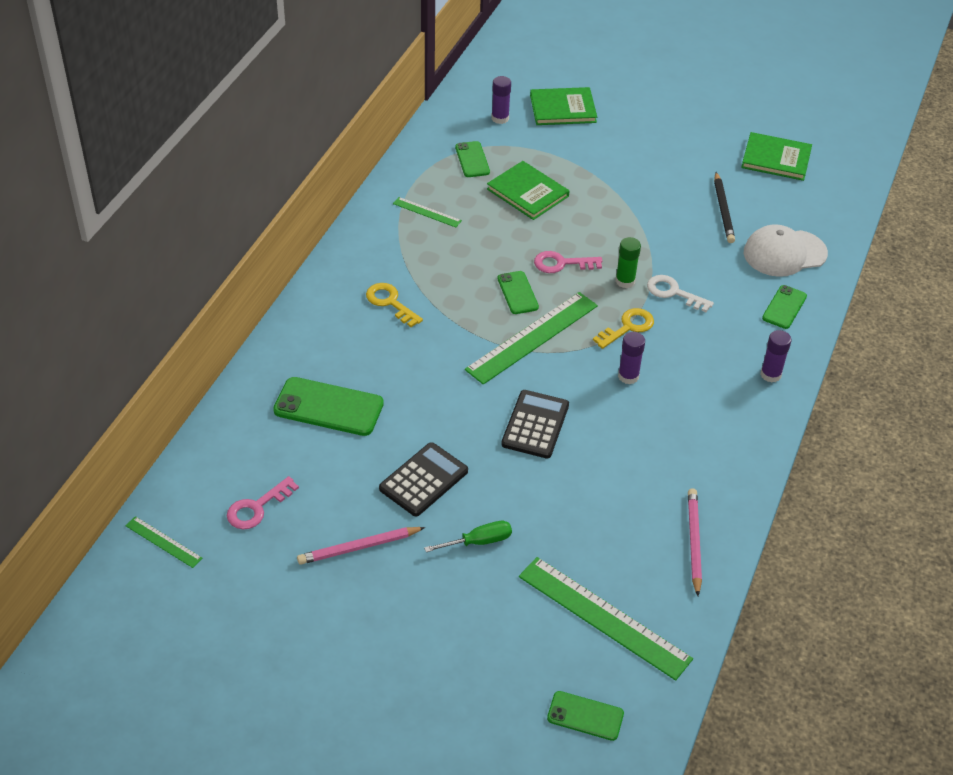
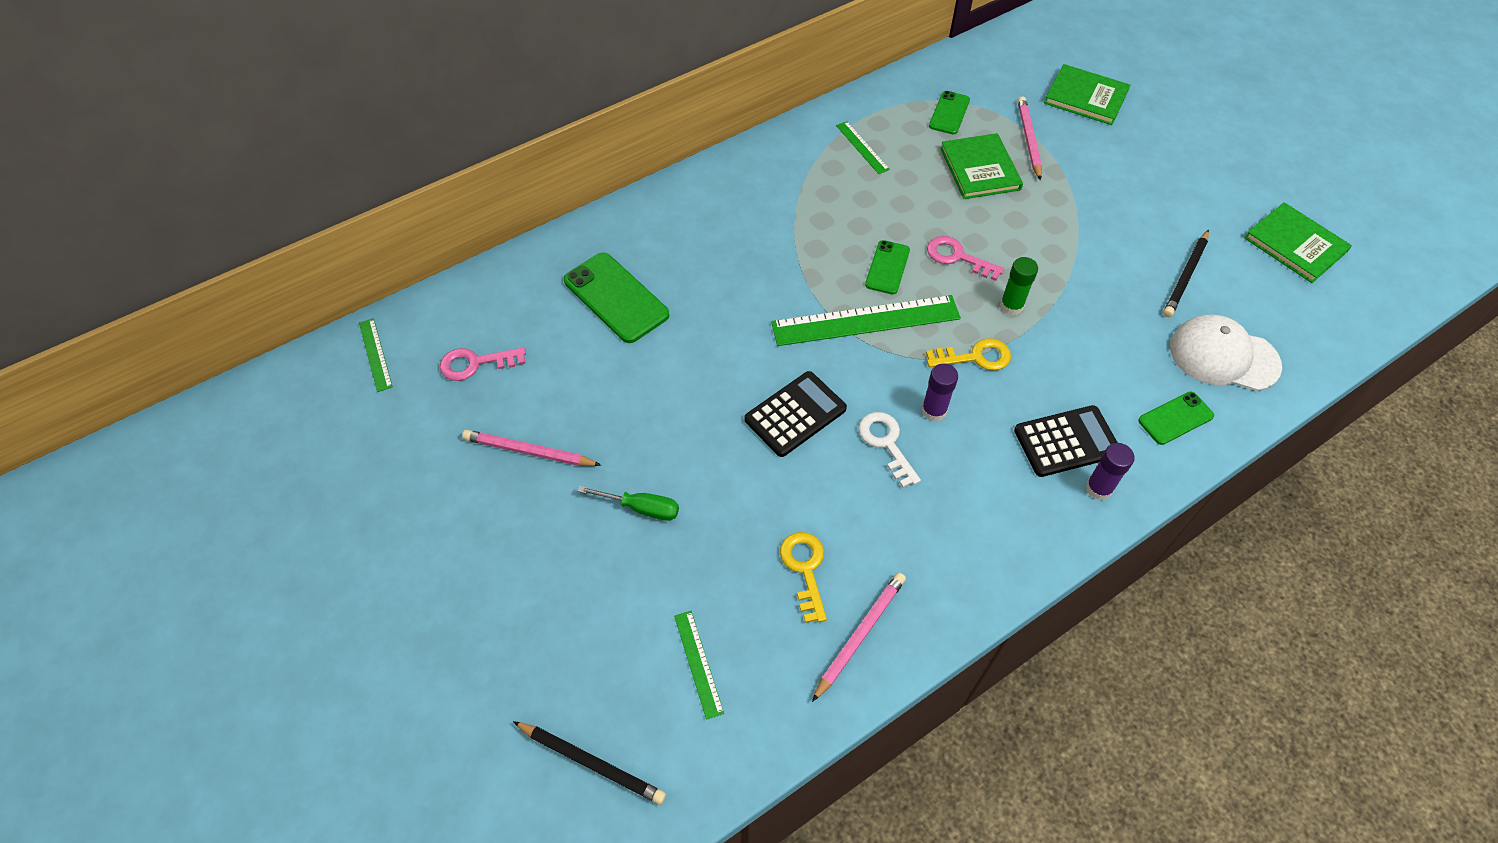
camera: 35 degrees right, 10 degrees up
(390, 302) = (755, 221): yellow key -> yellow key (805, 569)
(423, 480) = (642, 415): black calculator -> black calculator (1066, 441)
(500, 118) = (1011, 82): purple glue stick -> none
(546, 156) = (1028, 139): none -> pink pencil
(585, 716) = (592, 763): green phone -> black pencil
(604, 617) = (698, 663): green ruler -> green ruler, size x0.48
(673, 293) = (1056, 342): white key -> white key (886, 443)

